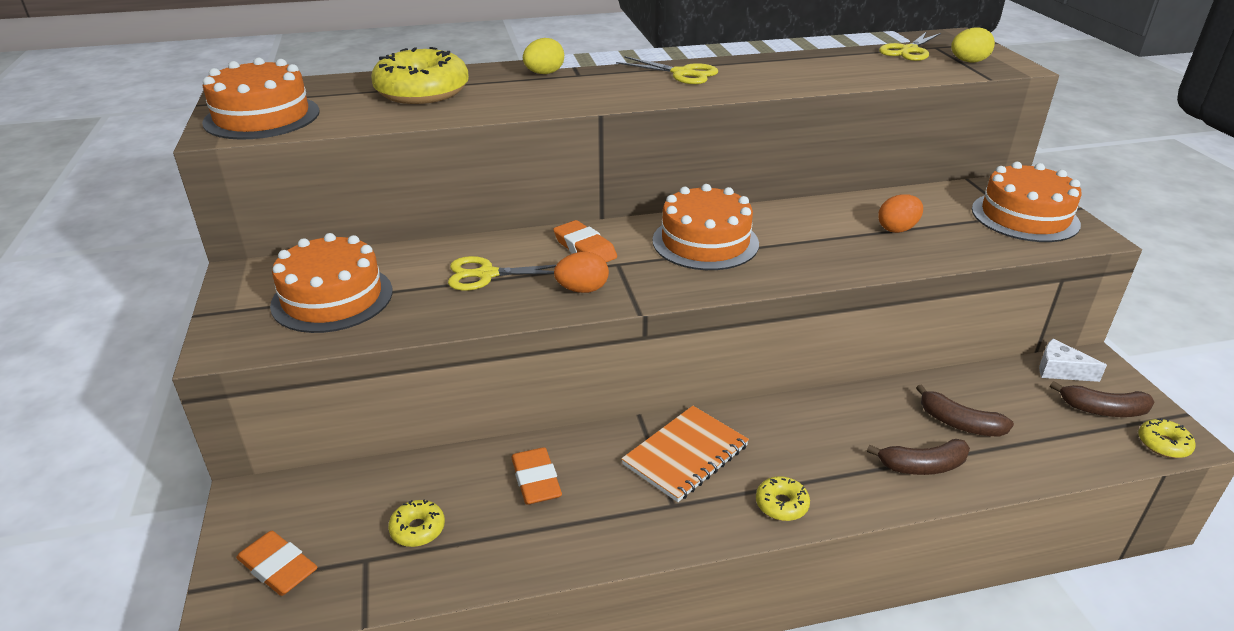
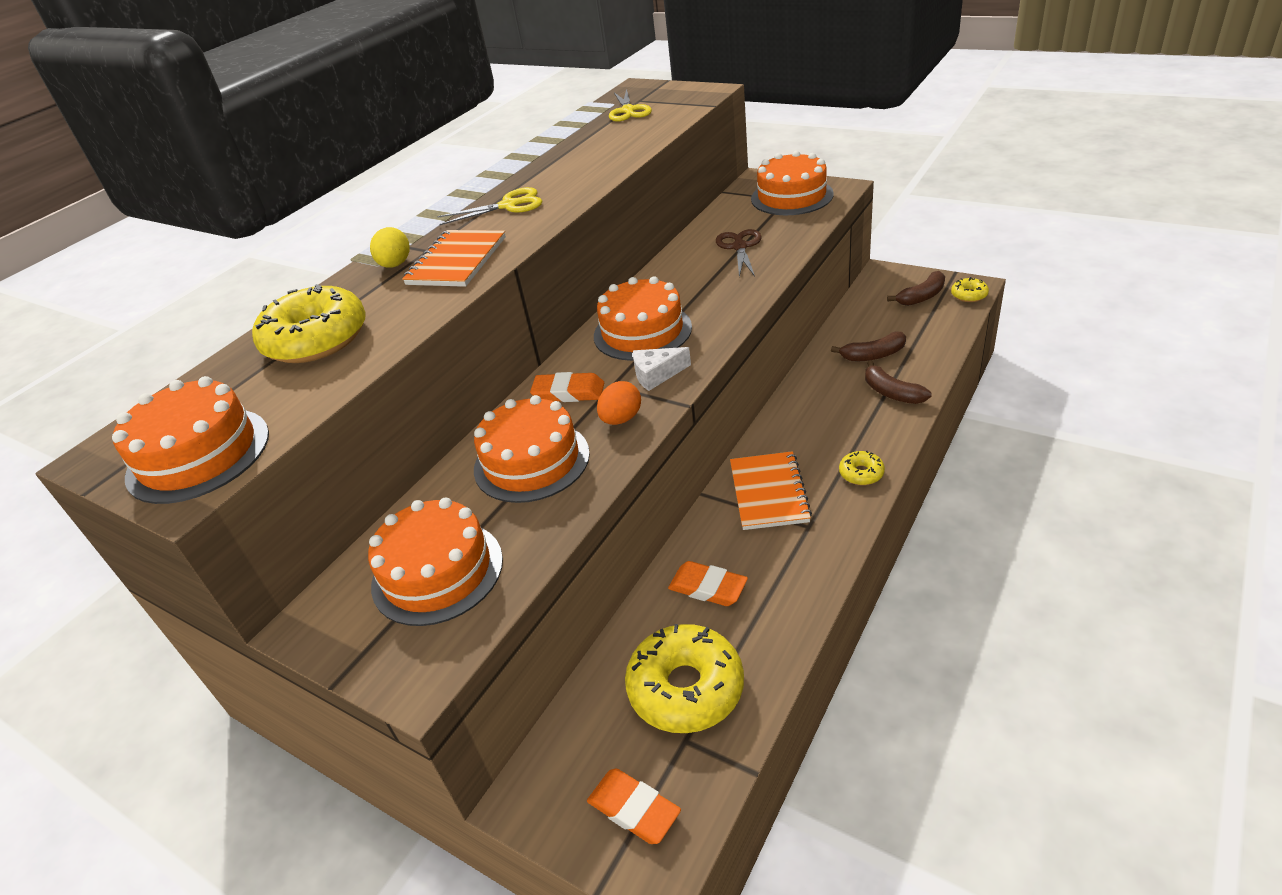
camera: 40 degrees left, 5 degrees up
(278, 567) = (634, 809): orange eraser -> orange eraser turned 45 degrees clockwise
(417, 529) = (686, 688): yellow donut -> yellow donut, size x2.16
(487, 274) = (531, 461): yellow scissors -> orange cake
(578, 91) = (457, 261): none -> orange notebook
(897, 229) = (740, 247): orange egg -> brown scissors
(922, 466) = (892, 392): brown banana -> brown banana turned 105 degrees clockwise
(968, 62) = (679, 100): yellow egg -> none
(1060, 370) = (874, 289): white cheese -> white cheese (656, 375)

